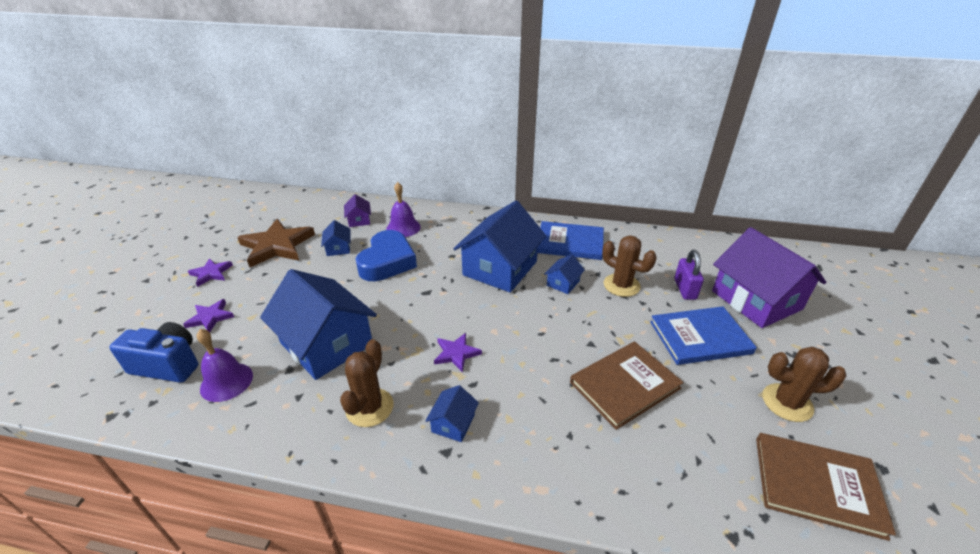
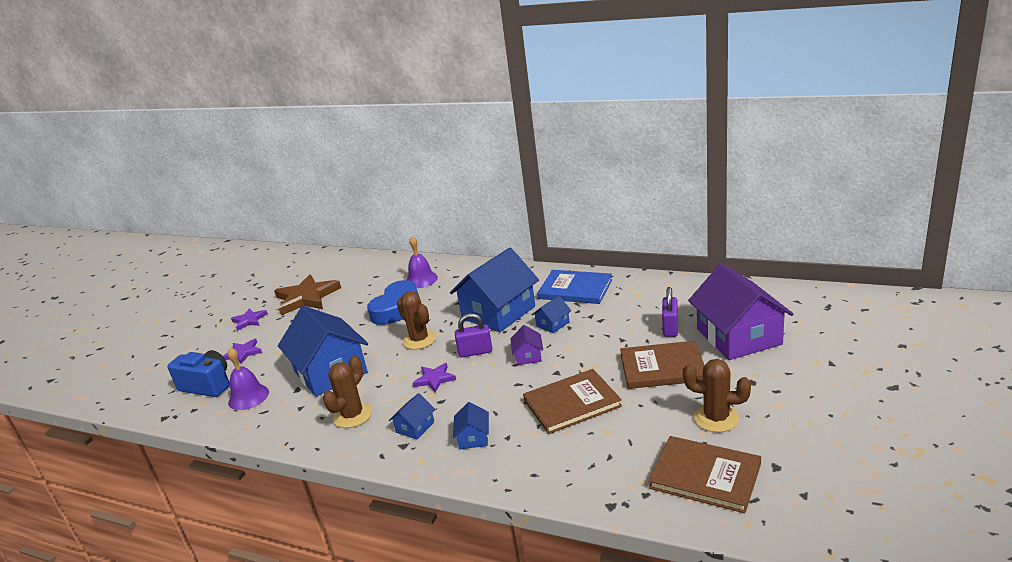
camera: 15 degrees right, 10 degrees down
(338, 248) = (358, 298): blue house -> blue house (473, 437)
(359, 220) = (383, 274): purple house -> purple house (528, 356)
(491, 317) = (475, 352): none -> purple padlock
(621, 285) = (608, 325): brown cactus -> brown cactus (419, 340)
(700, 337) = (662, 367): blue book -> brown book

